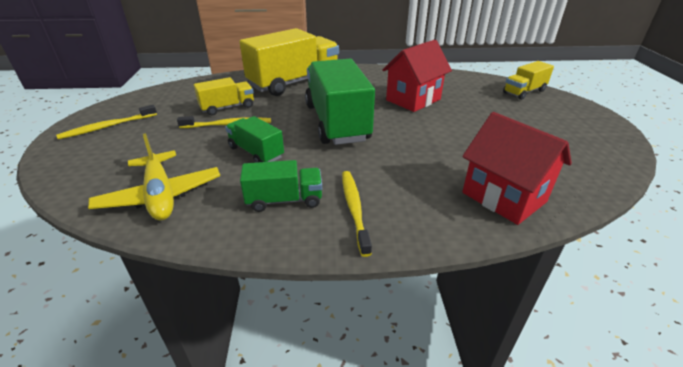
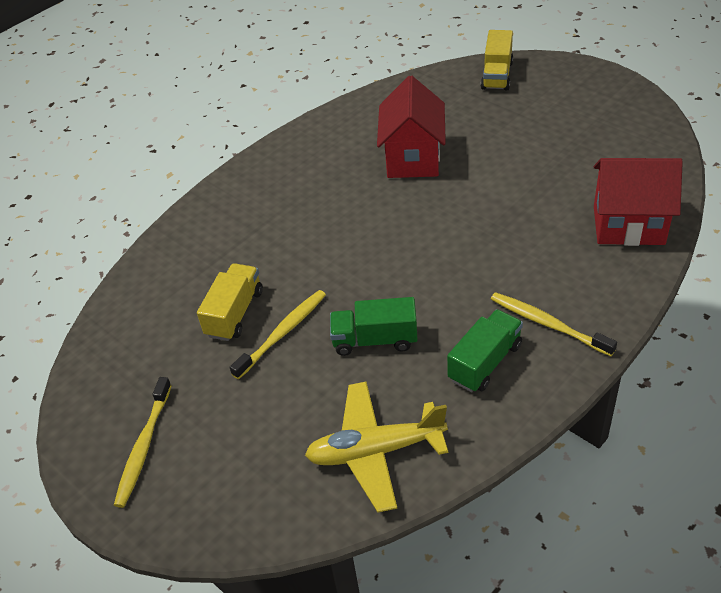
camera: 40 degrees left, 10 degrees up
(160, 195) = (375, 451): yellow plane -> yellow plane turned 150 degrees clockwise
(294, 82) = (243, 221): yellow truck -> none
(337, 122) = (387, 244): green truck -> none

